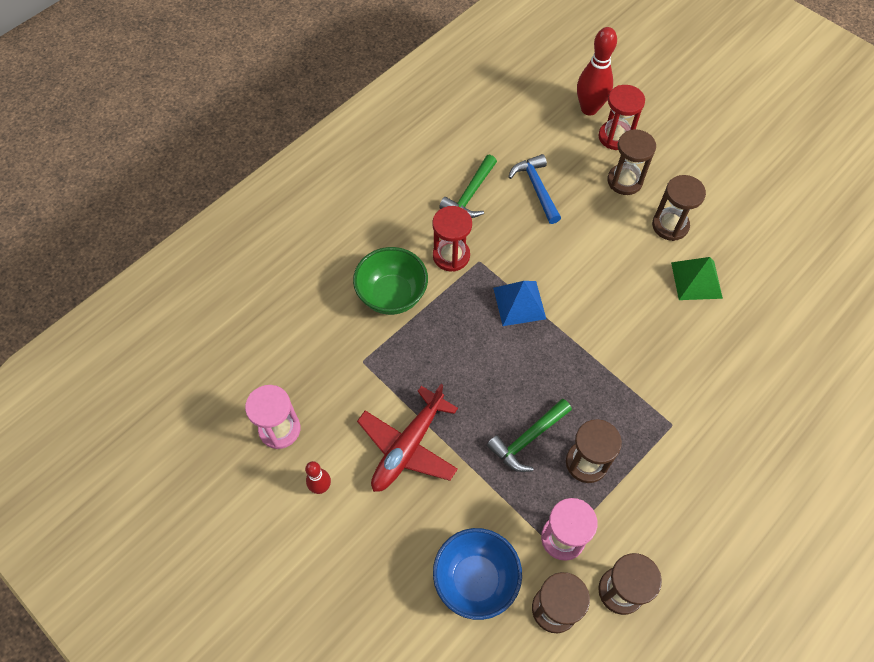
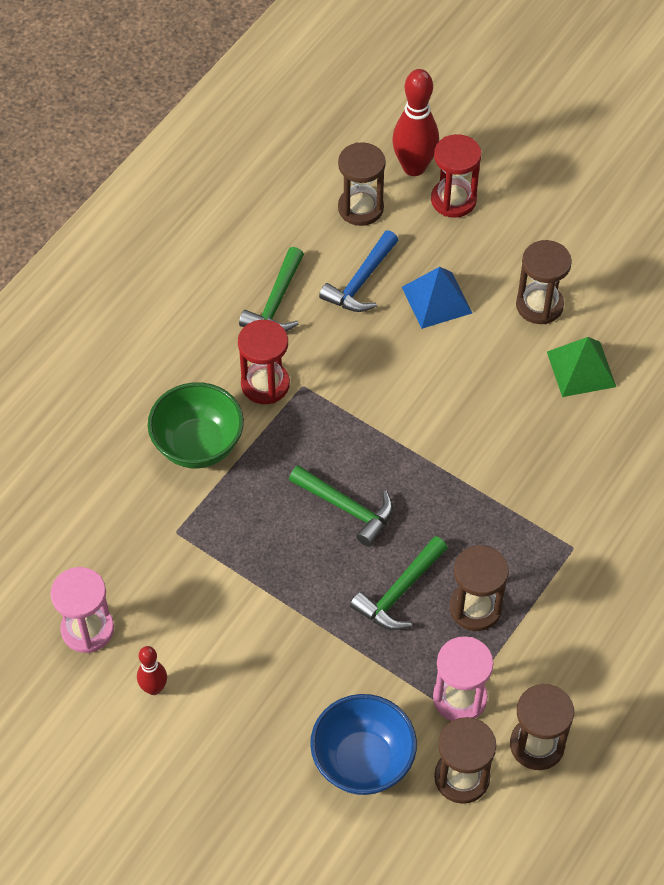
camera: 10 degrees left, 5 degrees down
(408, 447) = (253, 624): red plane -> none
(497, 363) = (347, 508): none -> green hammer
(519, 303) = (362, 430): blue pyramid -> blue pyramid (436, 300)
(536, 188) = (361, 282): blue hammer -> blue hammer turned 120 degrees counterclockwise
(624, 181) = (474, 256): brown hourglass -> brown hourglass (360, 208)

